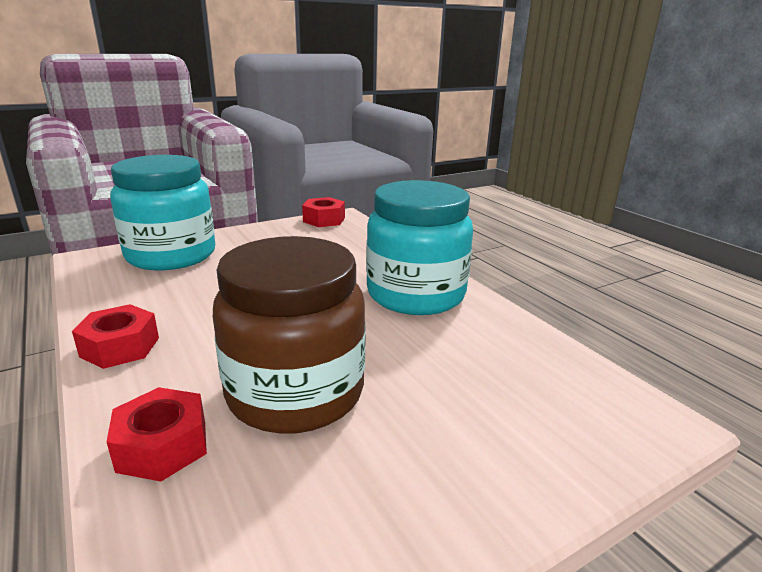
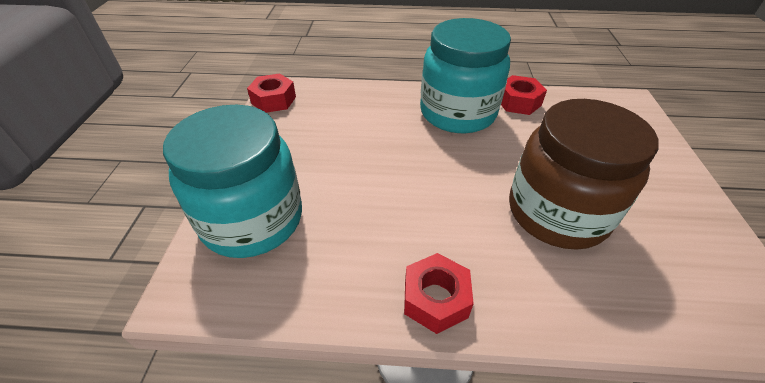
camera: 55 degrees left, 20 degrees up
(162, 446) = (596, 298): red nut -> red nut (518, 102)

